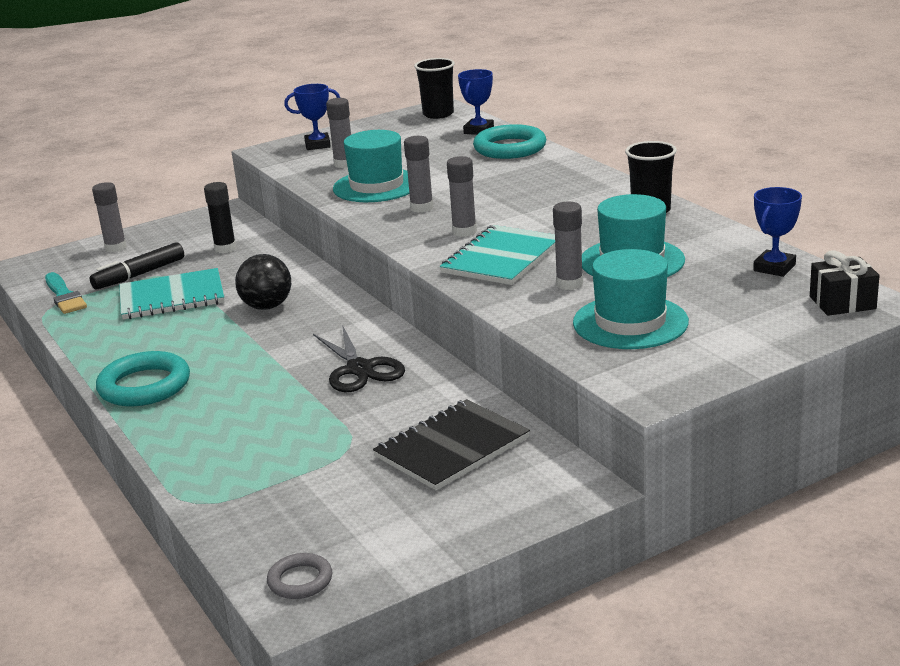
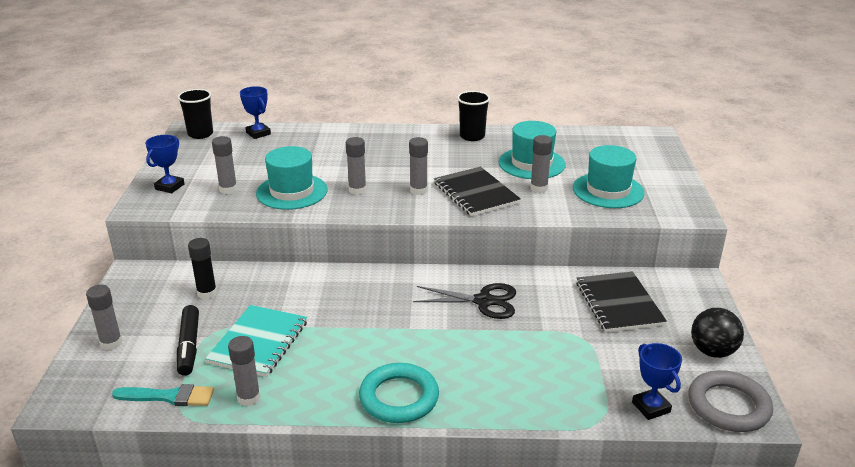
camera: 60 degrees left, 5 degrees up
(88, 325) = (249, 398): none -> grey glue stick
(267, 306) = (339, 306): black ball -> black ball (712, 351)
(300, 580) = (728, 406): grey ring -> grey ring, size x1.83
(502, 258) = (476, 193): turquoise notebook -> black notebook
(510, 148) = (307, 135): turquoise ring -> none
(774, 268) = (587, 138): blue trophy -> blue trophy (651, 407)
(842, 303) = (645, 140): black gift -> none

